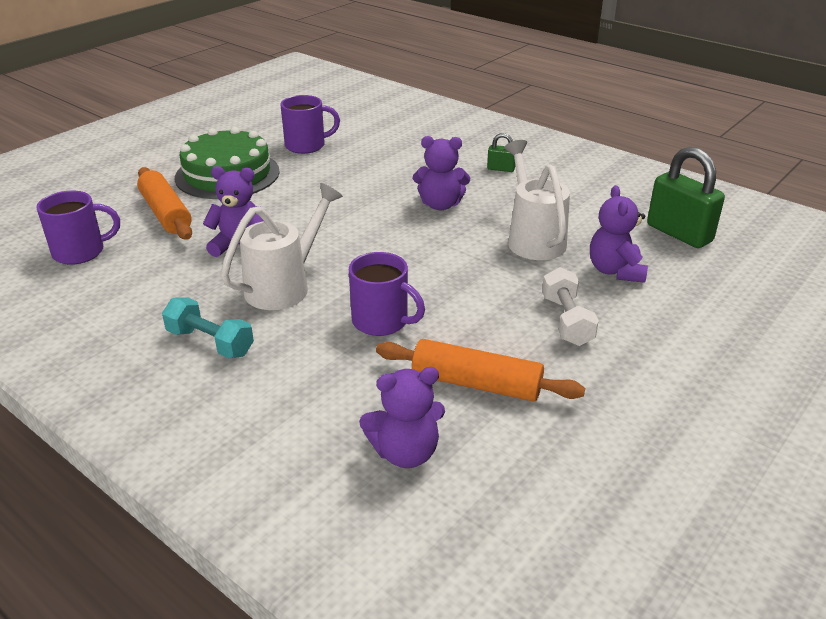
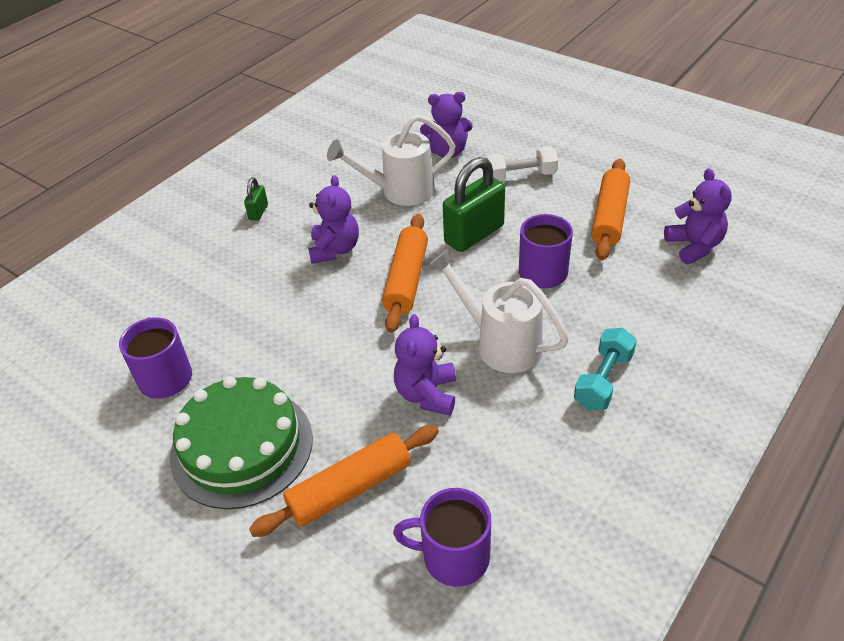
camera: 90 degrees left, 10 degrees up
(81, 252) = (453, 557): purple mug -> purple mug turned 60 degrees counterclockwise
(388, 240) = (406, 280): none -> orange rolling pin
(679, 233) = (387, 120): green padlock -> green padlock (474, 234)

